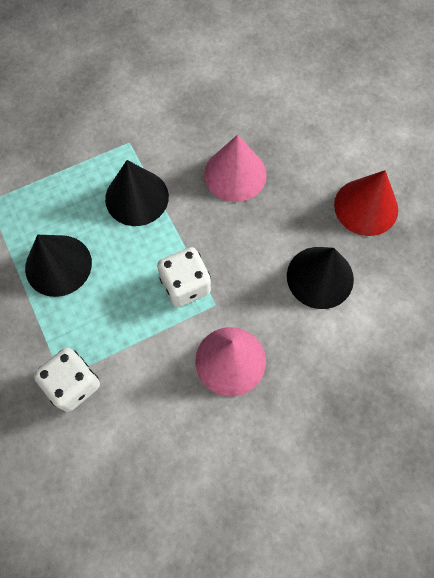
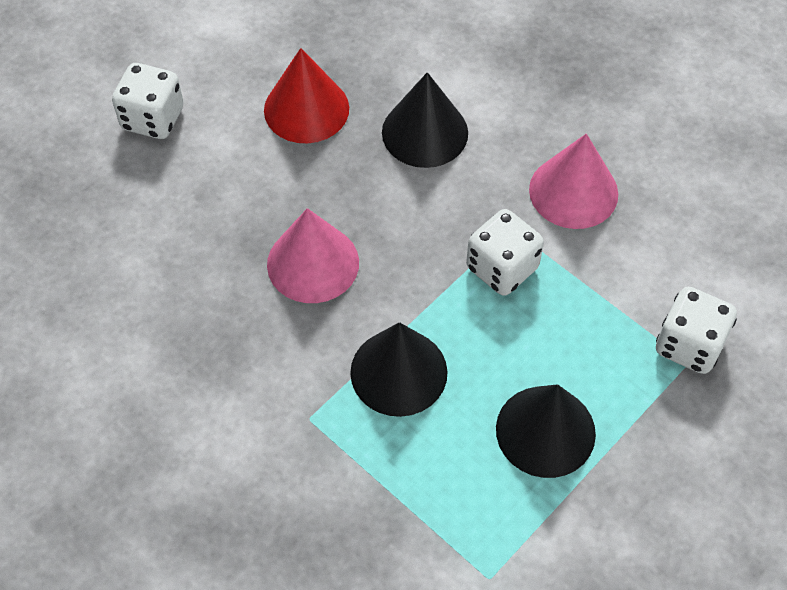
camera: 110 degrees left, 10 degrees down
(385, 115) = (153, 118): none -> white dice

